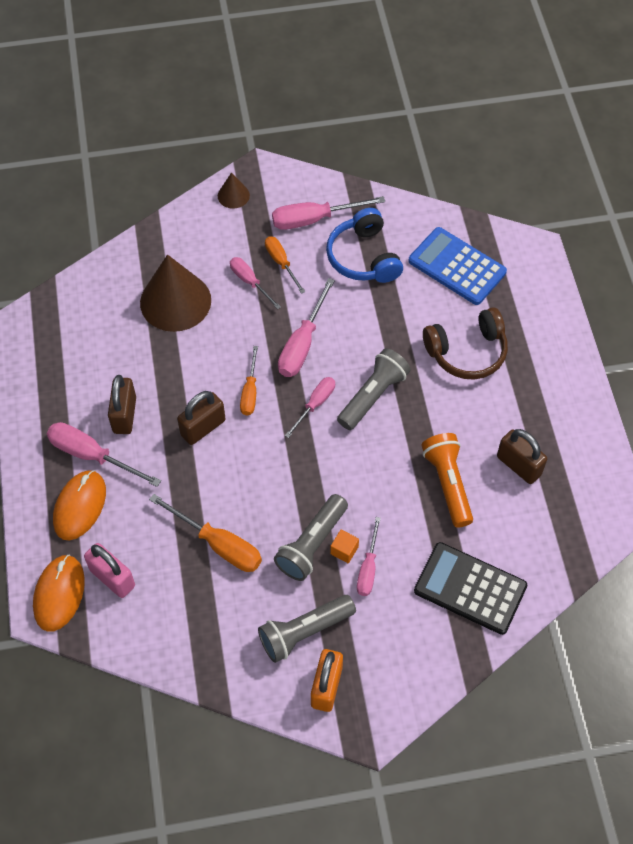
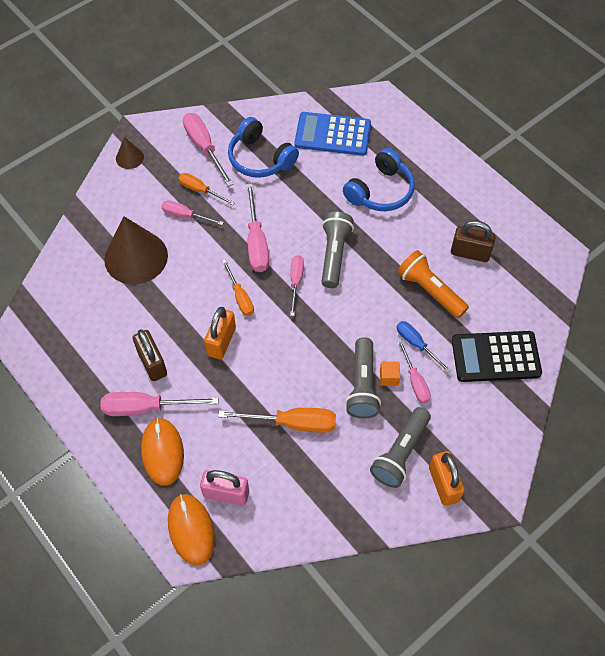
camera: 30 degrees left, 0 degrees up
(203, 427) = (221, 341): brown padlock -> orange padlock
(314, 219) = (204, 147): pink screwdriver -> pink screwdriver turned 105 degrees clockwise
(395, 532) = (416, 344): none -> blue screwdriver
(467, 352) = (380, 191): brown headphones -> blue headphones

